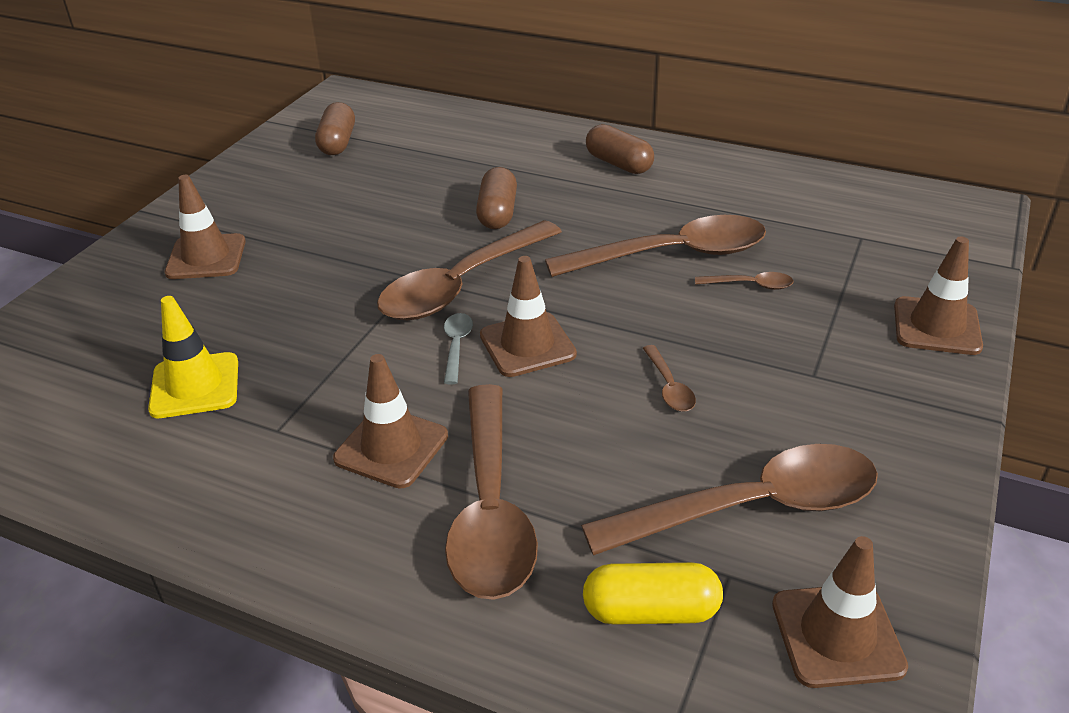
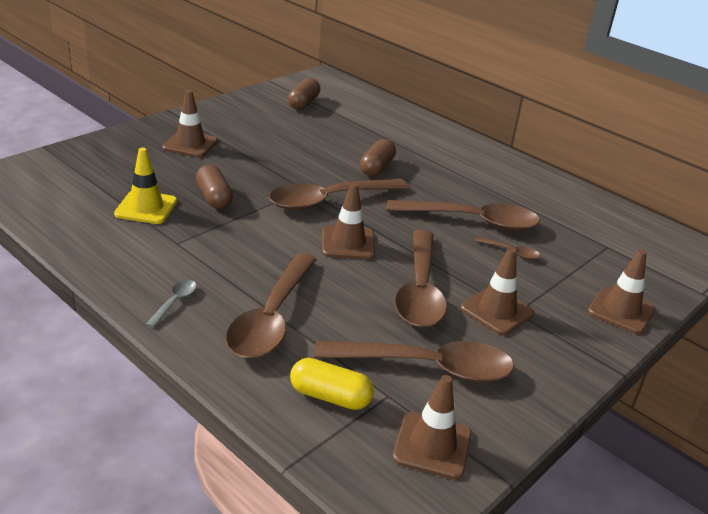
camera: 15 degrees right, 5 degrees down
(391, 447) = (235, 271): brown traffic cone -> brown traffic cone (497, 311)
(456, 346) = (305, 231): grey spoon -> grey spoon (175, 302)
(618, 164) = (473, 161): brown capsule -> brown capsule (214, 197)
(669, 387) = (420, 290): brown spoon -> brown spoon, size x2.42

